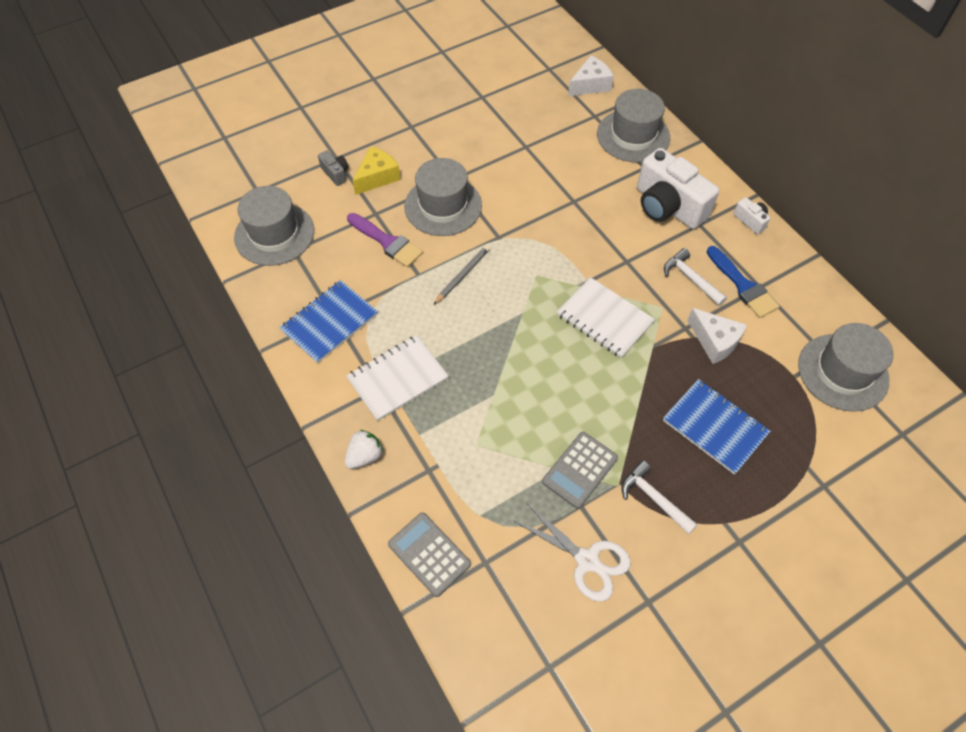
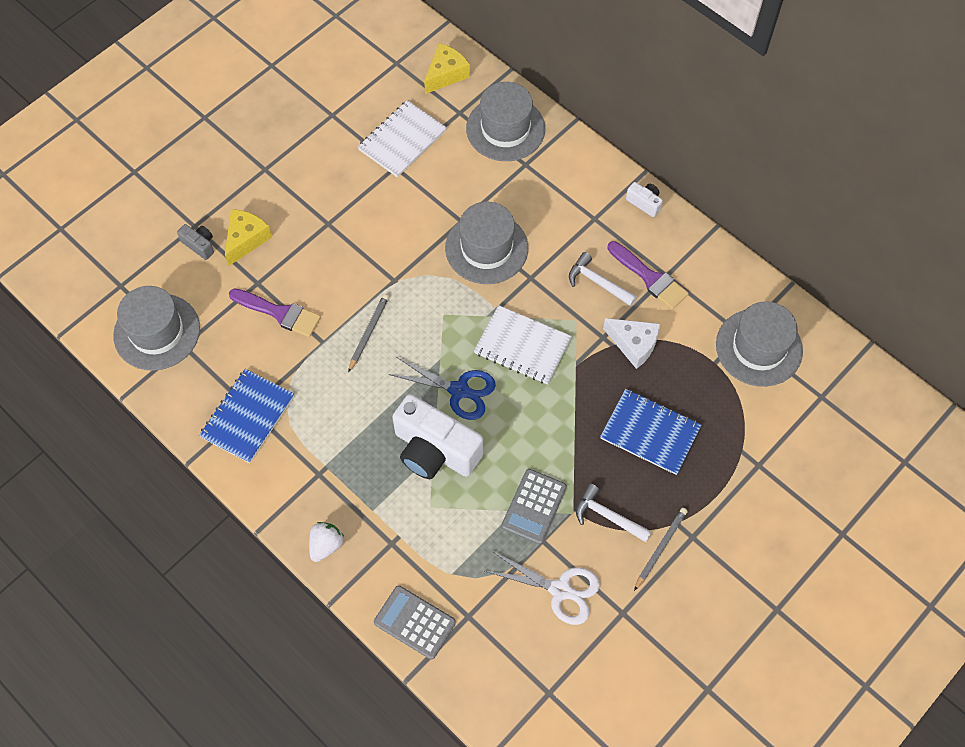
camera: 15 degrees left, 5 degrees up
(398, 379) = (335, 459): white notebook -> white notebook (402, 140)
(443, 206) = (326, 258): grey hat -> grey hat (486, 248)
(533, 344) = (459, 390): none -> blue scissors
(590, 85) = (446, 74): white cheese -> yellow cheese
(668, 206) = (559, 205): white camera -> white camera (435, 450)
(702, 544) = (660, 548): none -> grey pencil
(743, 286) = (650, 278): blue brush -> purple brush

